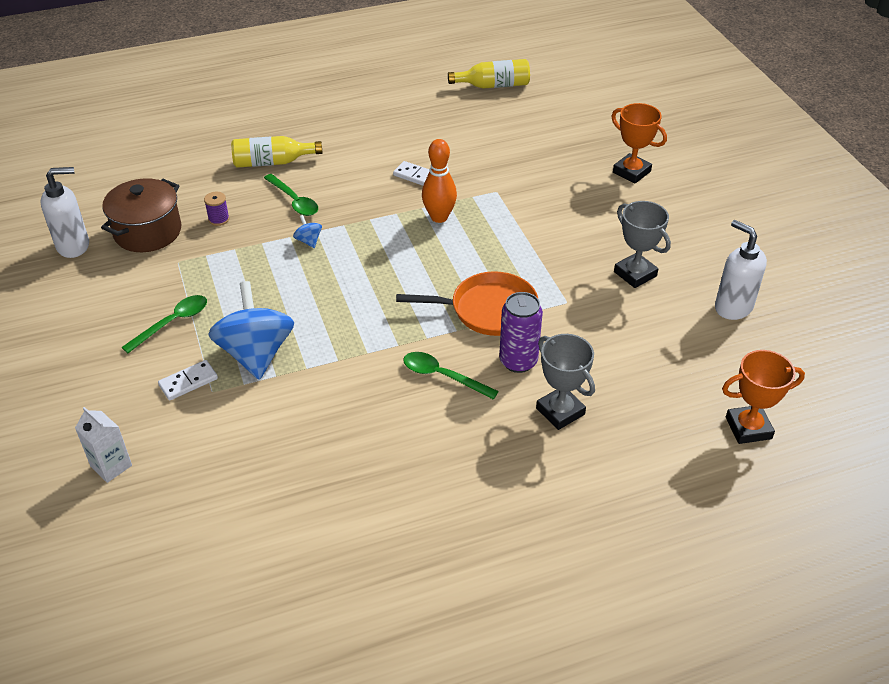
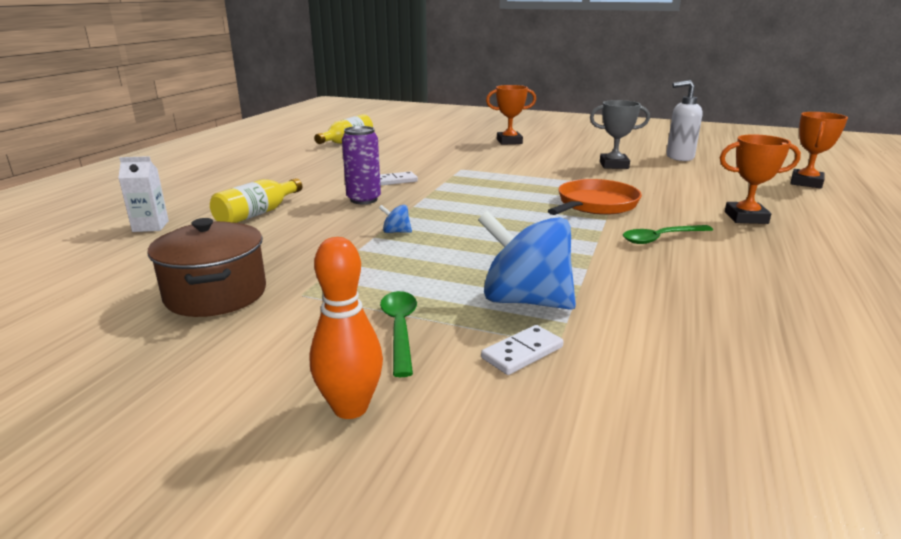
camera: 50 degrees left, 20 degrees down
(74, 246) = (129, 347): white soap dispenser -> none
(111, 466) = (636, 472): white carton -> white carton (150, 226)
(188, 382) = (522, 353): white domino -> white domino turned 45 degrees clockwise
(219, 219) = (281, 256): purple spool -> none
(294, 201) = (329, 221): green spoon -> none
(439, 217) = (457, 188): orange bowling pin -> orange bowling pin (350, 408)
(518, 361) = (670, 213): purple can -> purple can (364, 200)
(560, 411) = (746, 218): grey trophy -> orange trophy

